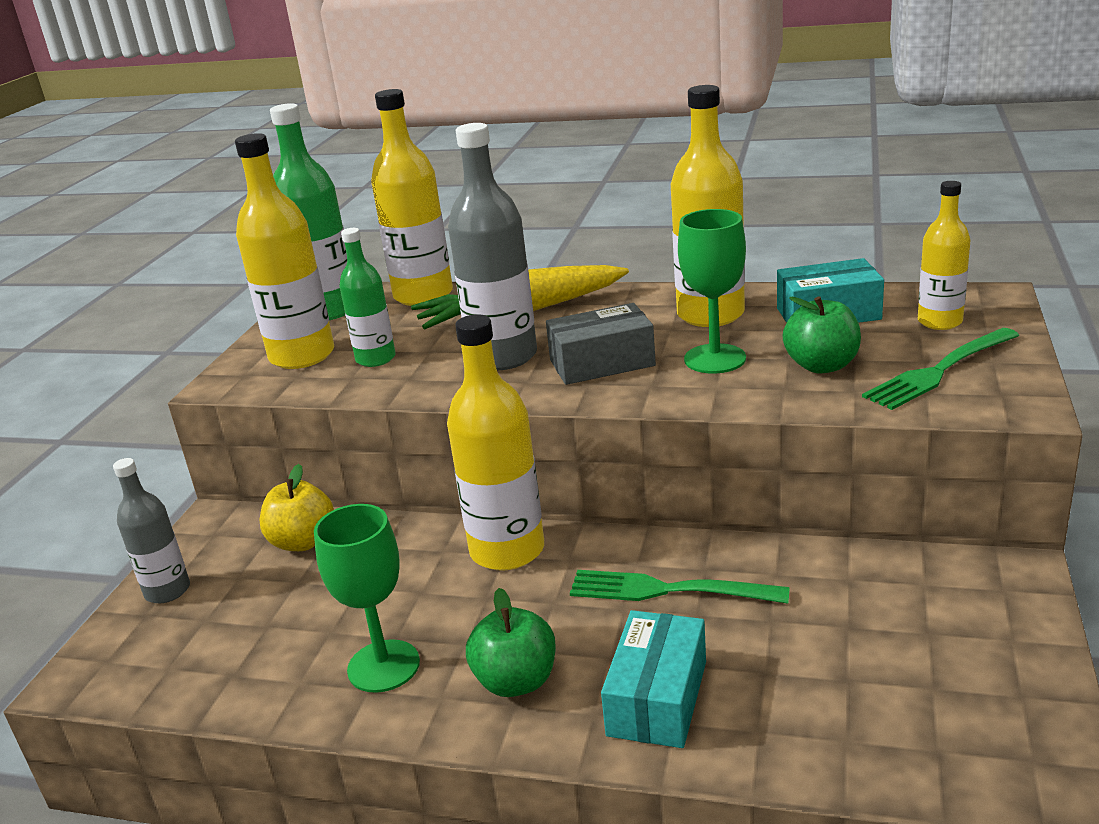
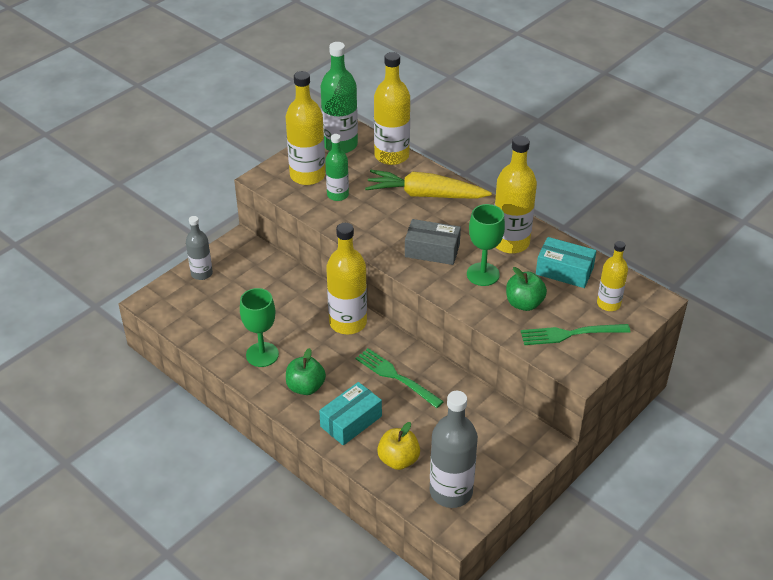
camera: 25 degrees right, 15 degrees up
(303, 542) = (268, 274): yellow apple -> yellow apple (398, 460)
(503, 357) = (393, 223): grey bottle -> grey bottle (451, 491)

